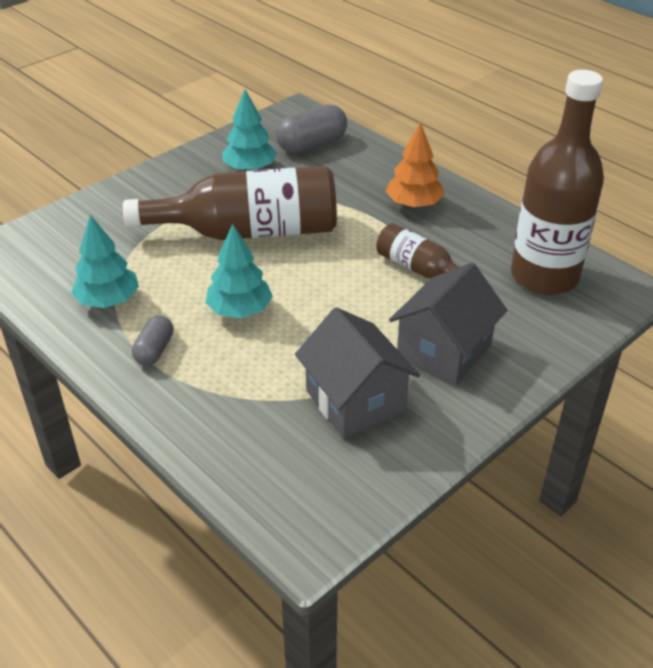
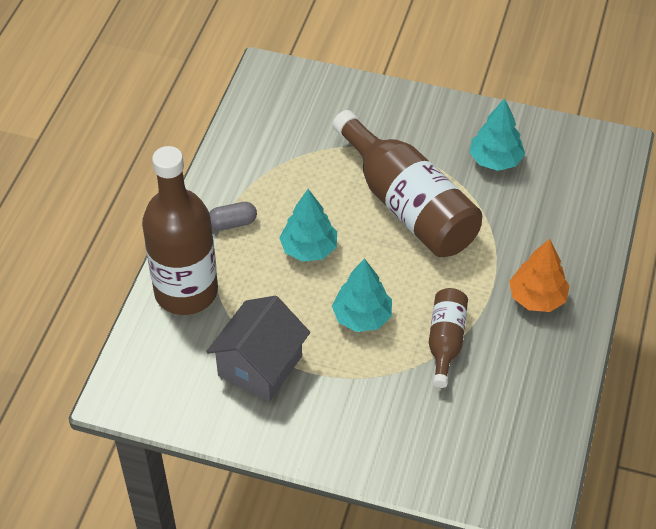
camera: 60 degrees right, 10 degrees up
(108, 301) = (264, 168): turquoise tree -> turquoise tree (362, 317)
(312, 144) = (569, 183): grey capsule -> none
(444, 351) = (353, 399): grey house -> none
(544, 276) = (504, 435): brown bottle -> brown bottle (186, 292)

